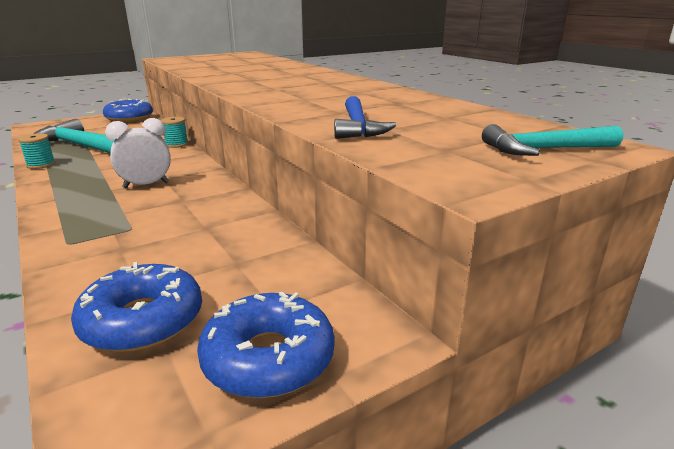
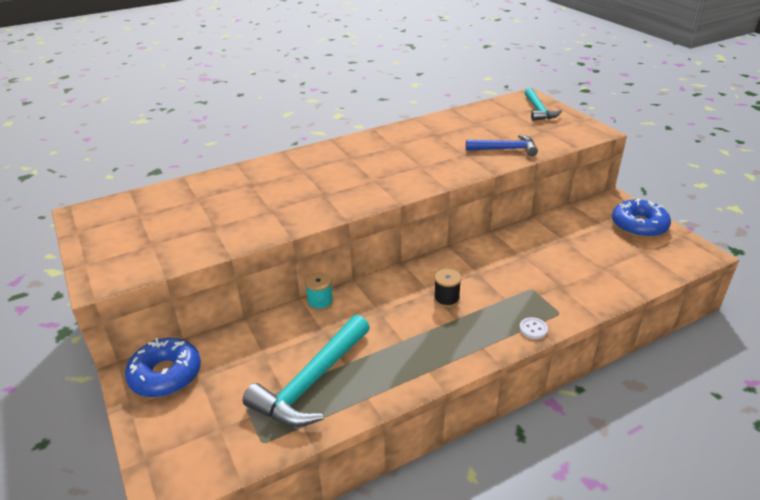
camera: 85 degrees left, 10 degrees up
(41, 164) = (382, 395): turquoise spool -> none
(54, 225) = (533, 329): none -> white button
(143, 321) = (629, 262): blue donut -> none
(146, 185) = (446, 299): white clock -> black spool

